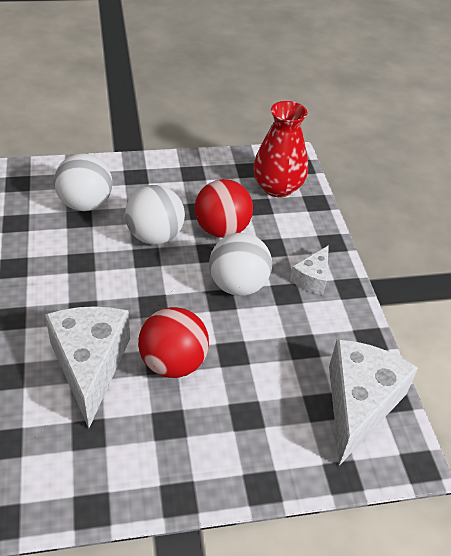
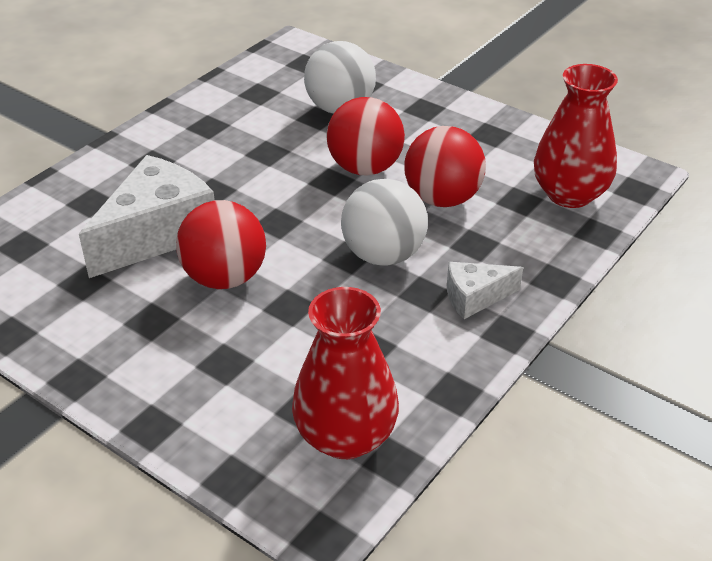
camera: 50 degrees right, 5 degrees down
(155, 236) = (365, 168): white ball -> red ball
(359, 404) = (345, 436): white cheese -> red vase

